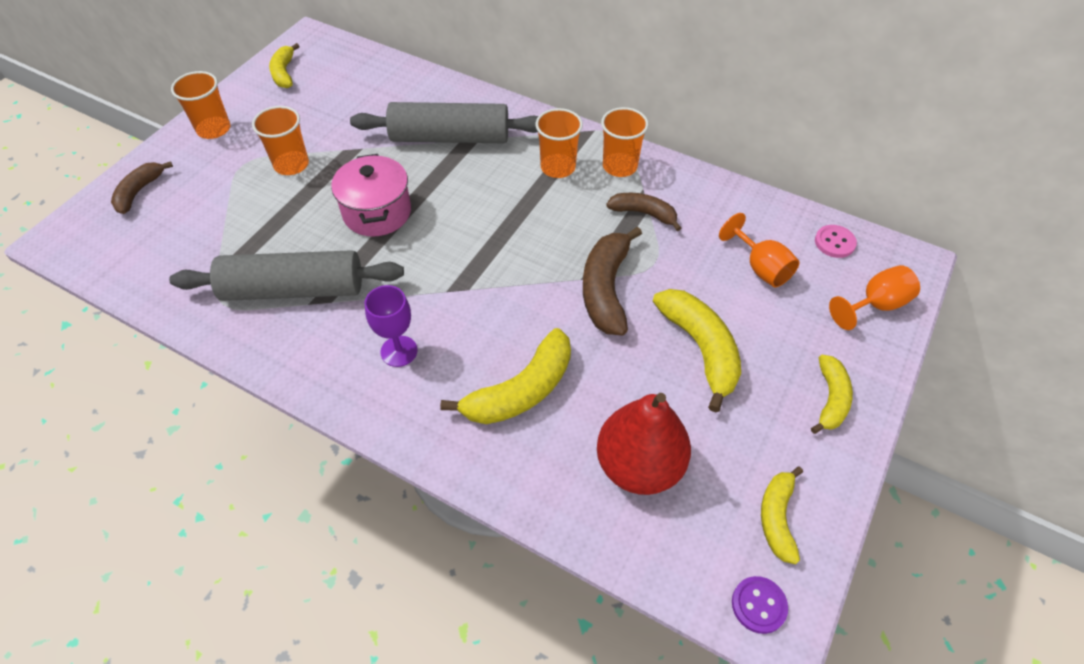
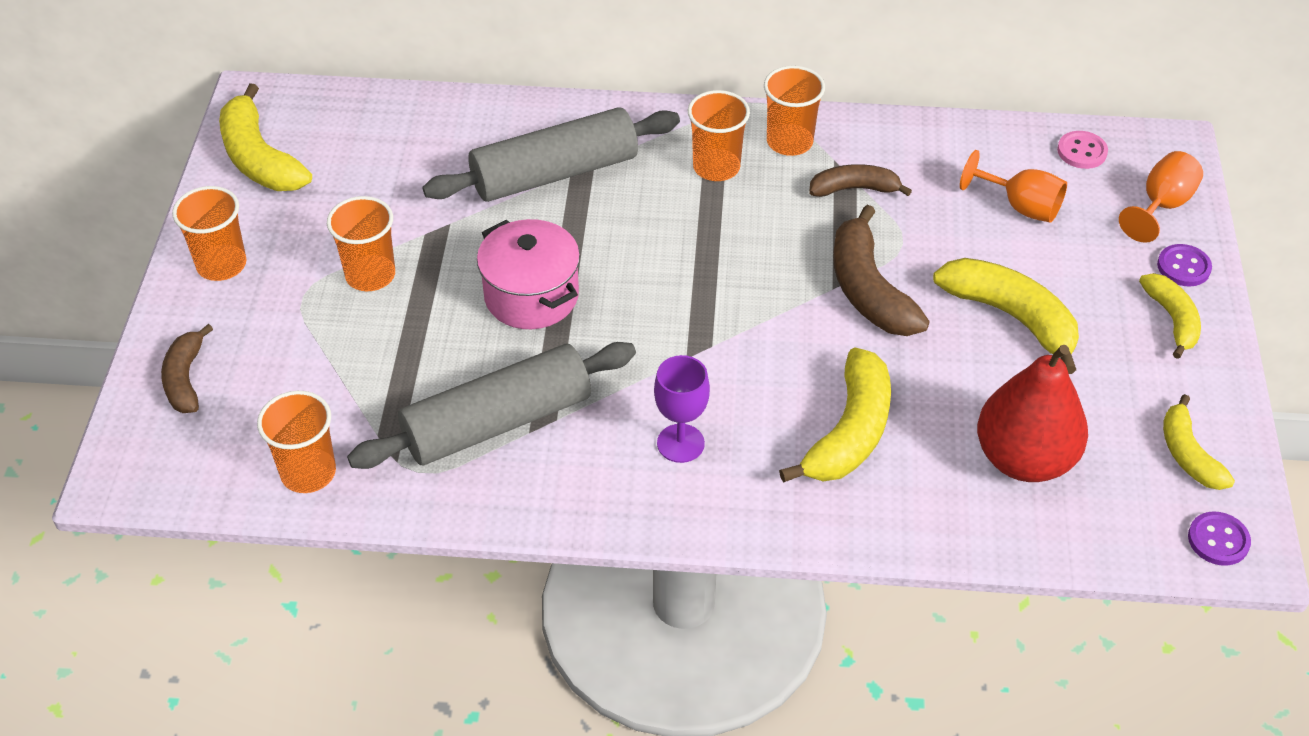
camera: 25 degrees left, 5 degrees down
(158, 278) = (308, 472): none -> orange cup
(284, 73) = (260, 158): yellow banana -> yellow banana, size x1.62
(865, 360) = (1183, 267): none -> purple button

